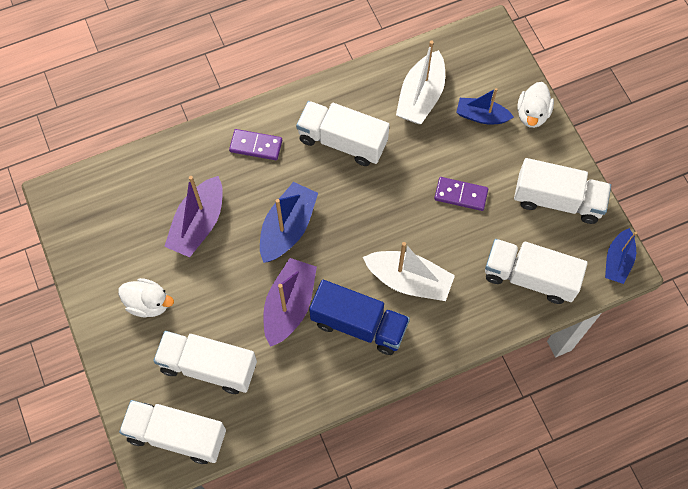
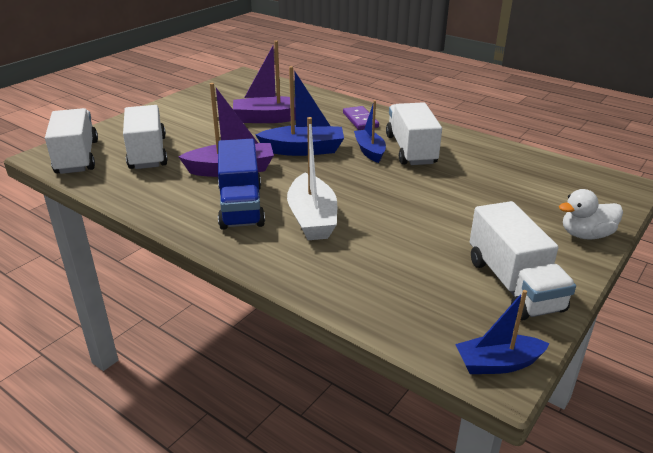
camera: 60 degrees right, 35 degrees down
(148, 303) = (187, 119): white duck -> none
(421, 97) = (505, 171): white boat -> none
(460, 195) = (437, 220): purple domino -> none
(481, 116) = (536, 206): blue boat -> blue boat (369, 151)
(529, 277) = (395, 294): white truck -> none

